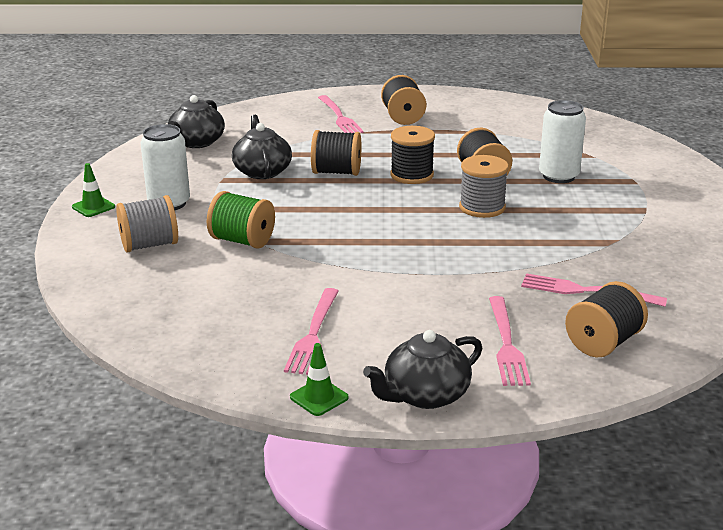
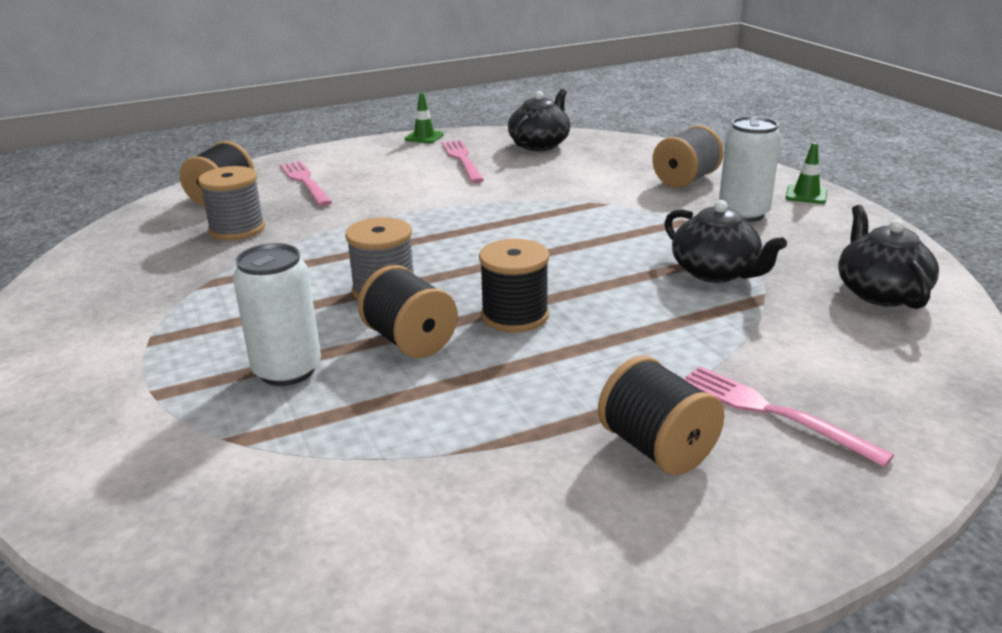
camera: 155 degrees right, 0 degrees up
(242, 241) = (610, 200): green spool -> none
(336, 172) = (621, 294): black spool -> none
(425, 395) = (354, 149): black teapot -> black teapot (540, 144)
(586, 291) = (237, 229): pink fork -> grey spool

